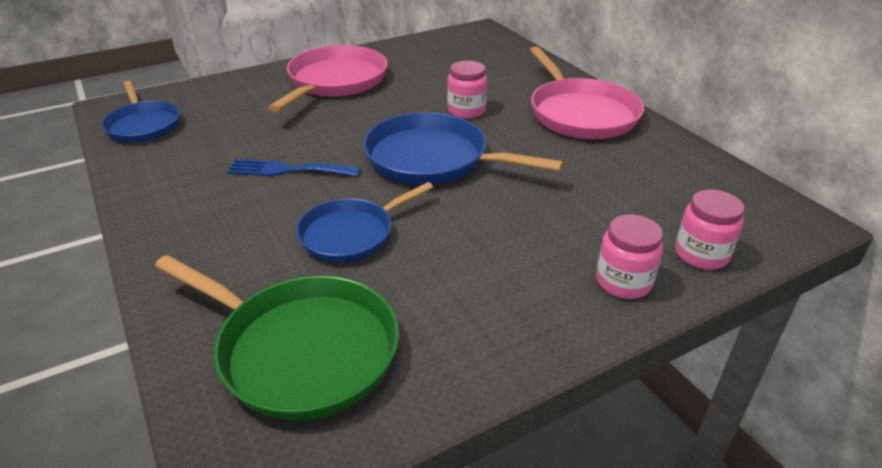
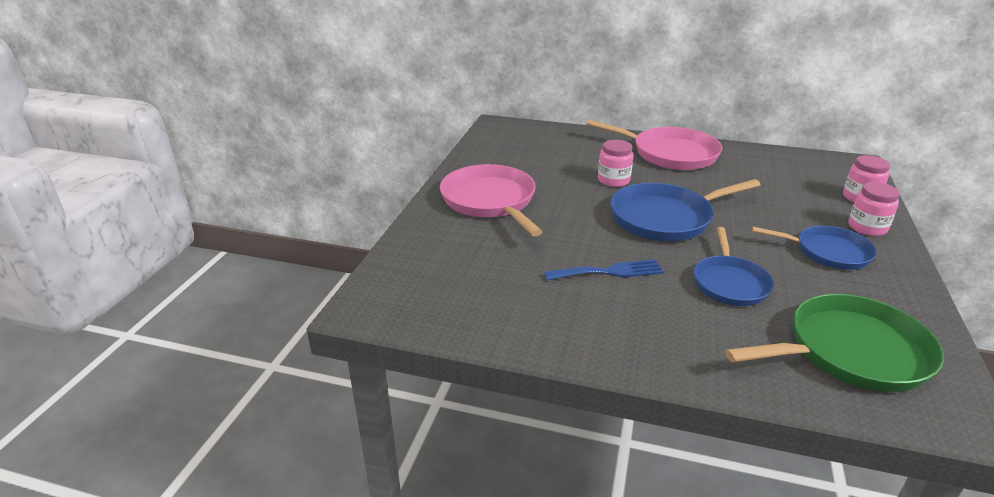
camera: 45 degrees left, 5 degrees down
(143, 125) = (429, 306): blue pan -> blue pan (828, 252)
(287, 170) = (609, 272): blue fork -> blue fork turned 150 degrees counterclockwise

